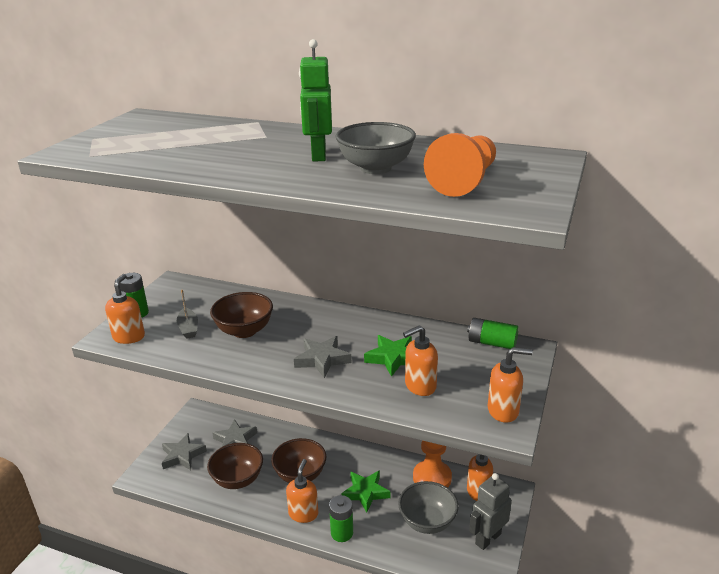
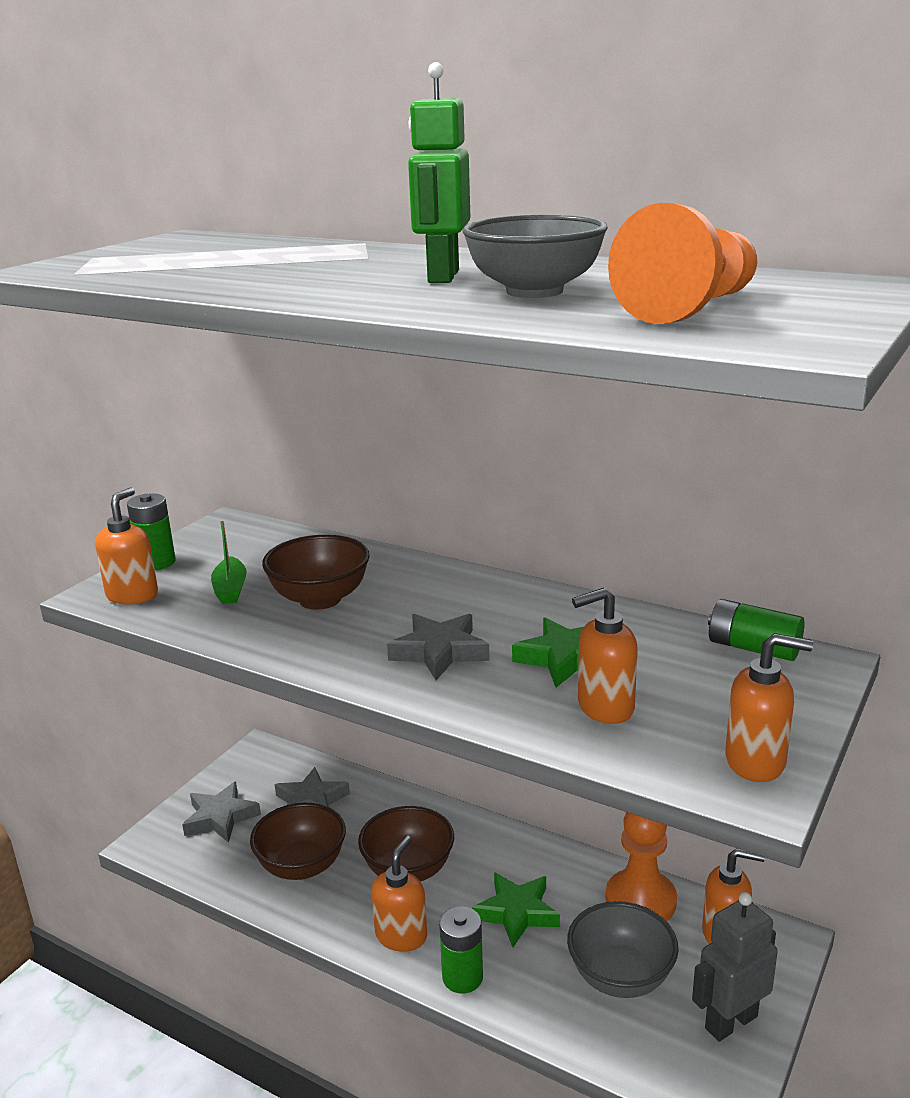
camera: 10 degrees right, 5 degrees down
(188, 328) = (230, 589): grey boat -> green boat

